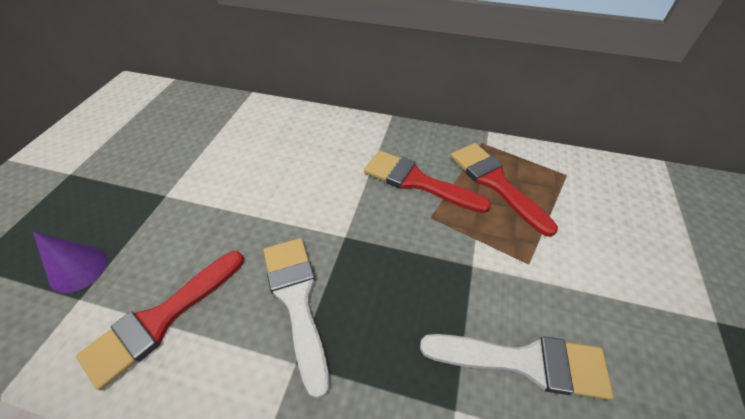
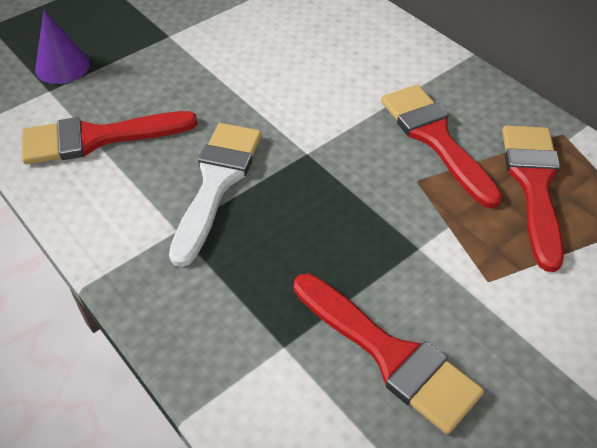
camera: 35 degrees right, 0 degrees up
(525, 362) = (390, 355): white brush -> red brush

